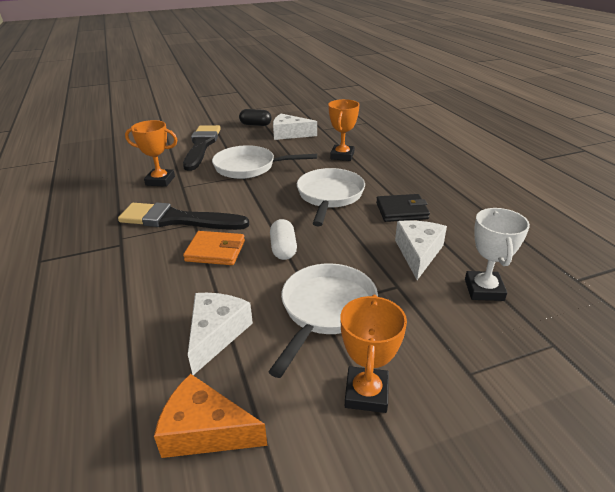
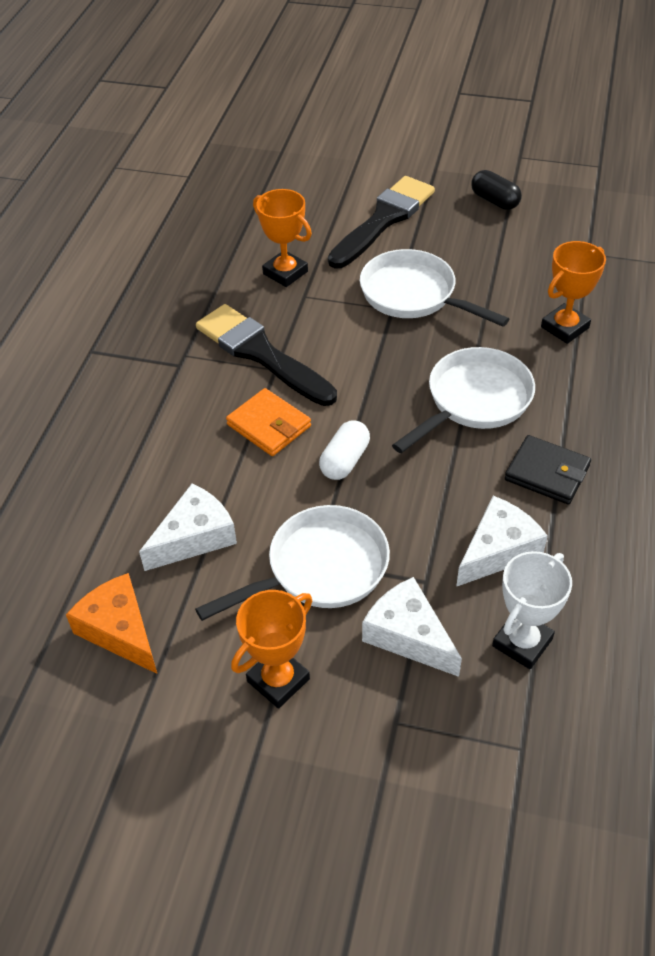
camera: 35 degrees right, 15 degrees up
(289, 134) = (527, 245): white cheese -> white cheese (408, 635)

